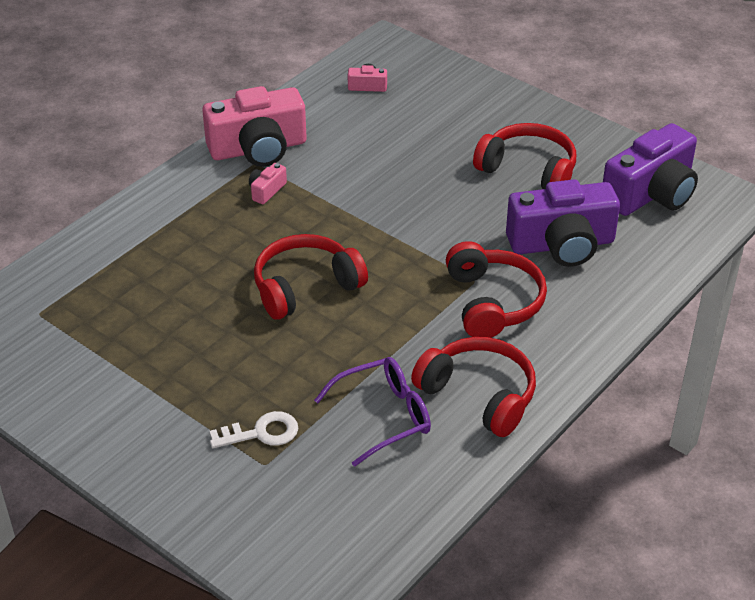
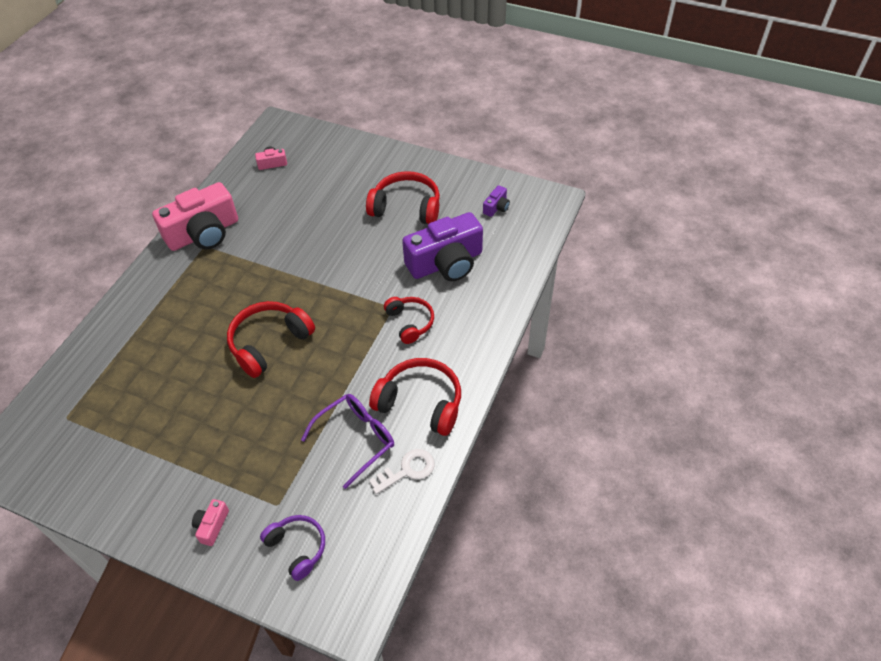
camera: 15 degrees left, 10 degrees up
(261, 433) = (268, 478): white key -> white key (407, 470)
(266, 191) = (219, 268): pink camera -> pink camera (212, 525)
(276, 516) = (297, 548): none -> purple headphones
(493, 302) = (410, 322): red headphones -> red headphones, size x0.63
(651, 193) = (496, 207): purple camera -> purple camera, size x0.42

